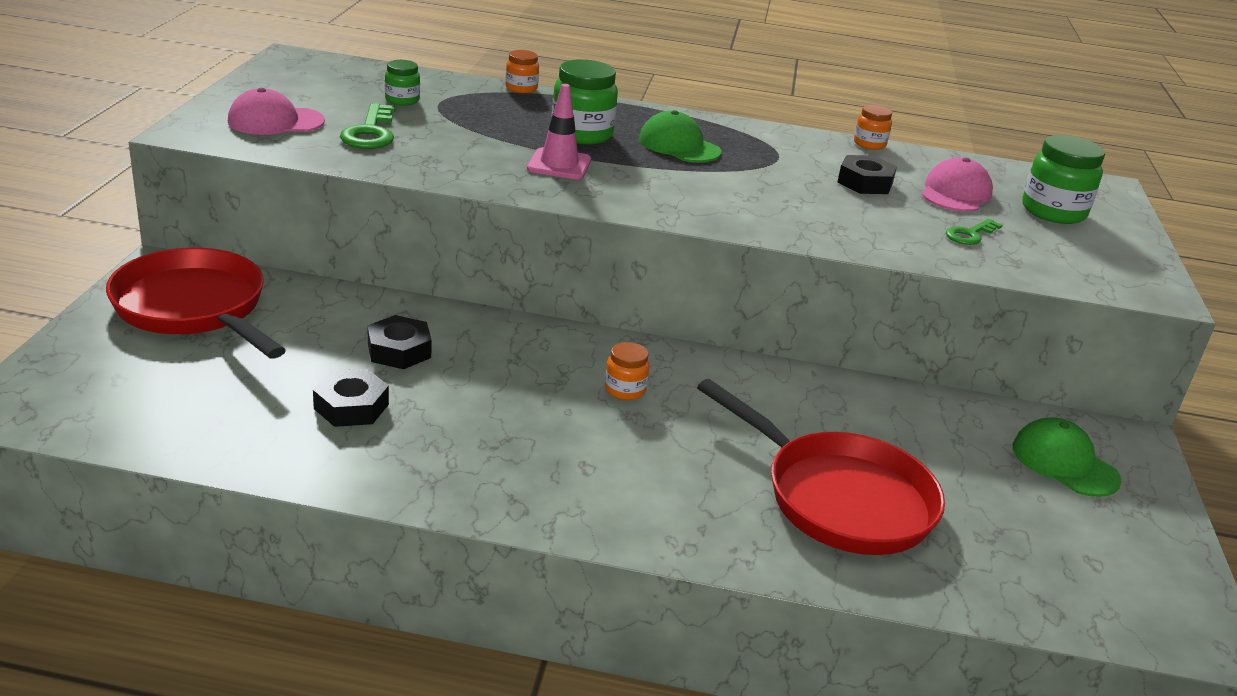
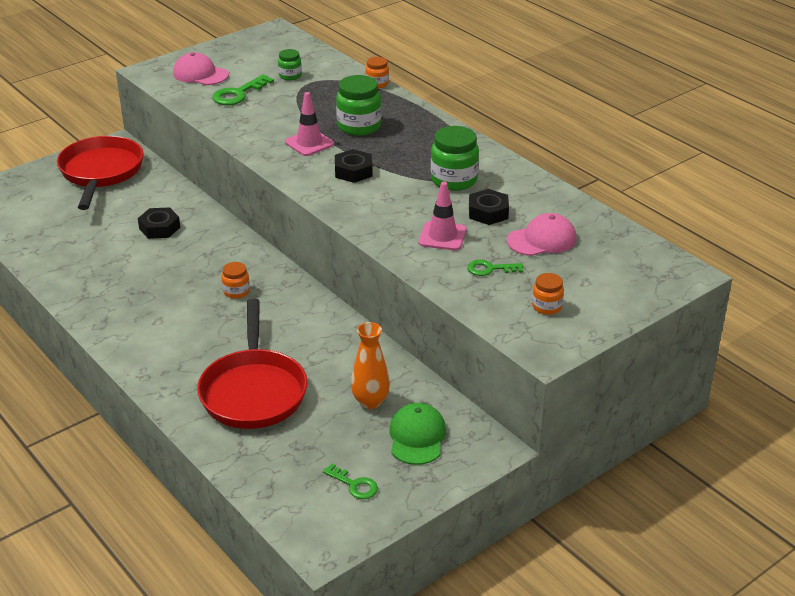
camera: 45 degrees right, 5 degrees up
(351, 406) = (100, 248): black nut -> black nut (353, 171)
(679, 145) = (408, 151): green cap -> none
(869, 144) = (551, 187): orange jar -> orange jar (547, 307)
(871, 218) = (442, 236): none -> pink traffic cone
(964, 448) = (370, 401): none -> orange vase
(1053, 212) = (591, 276): green jar -> green jar (454, 180)
(1107, 548) = (354, 485): none -> green key

